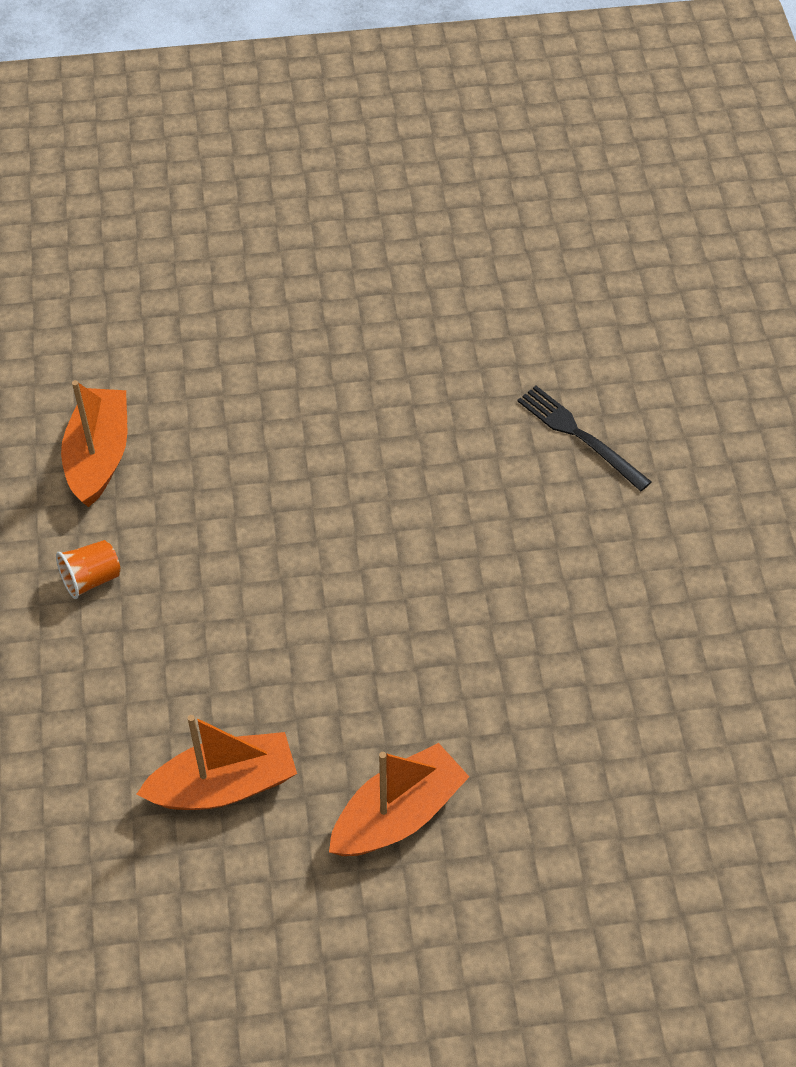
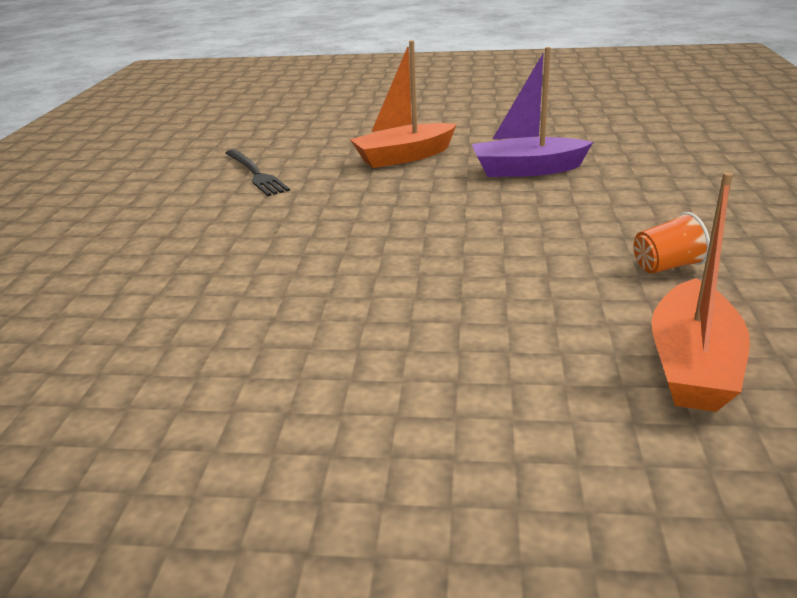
camera: 165 degrees left, 25 degrees down
(224, 785) = (527, 170): orange boat -> purple boat
(579, 436) = (78, 325): black fork -> black fork (255, 174)

